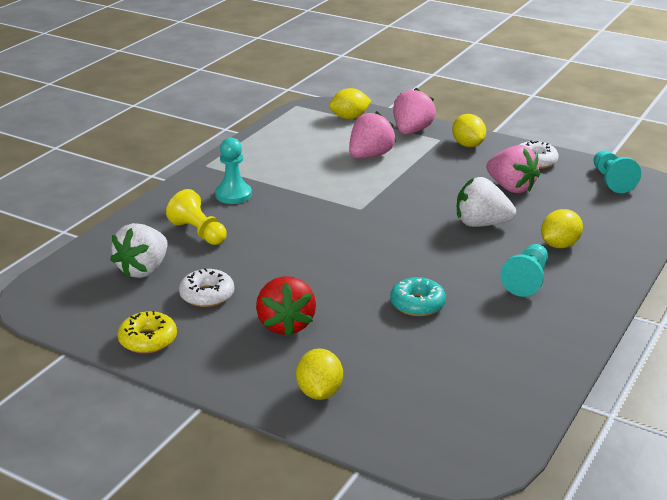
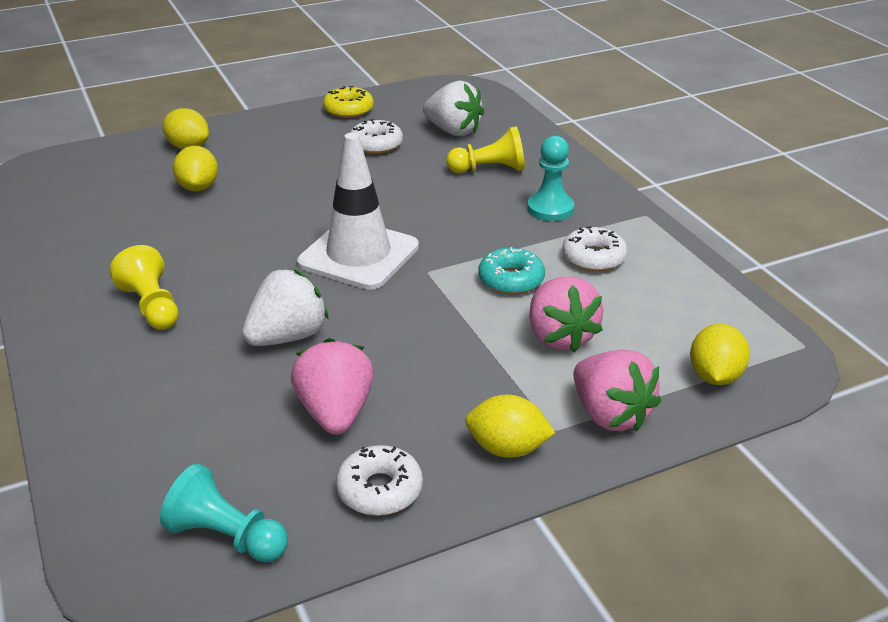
camera: 125 degrees right, 5 degrees up
(143, 270) = (453, 131): white strawberry -> white strawberry turned 150 degrees clockwise
(279, 167) = (593, 258): none -> white donut
(285, 325) = (285, 161): red strawberry -> none
(374, 236) = (359, 255): none -> white traffic cone
(417, 304) = (217, 228): turquoise donut -> turquoise donut (511, 280)
(511, 188) = (335, 413): pink strawberry -> pink strawberry turned 90 degrees clockwise
(527, 280) = (152, 306): turquoise pawn -> yellow pawn
(559, 245) = (169, 369): yellow lemon -> yellow lemon (198, 187)

